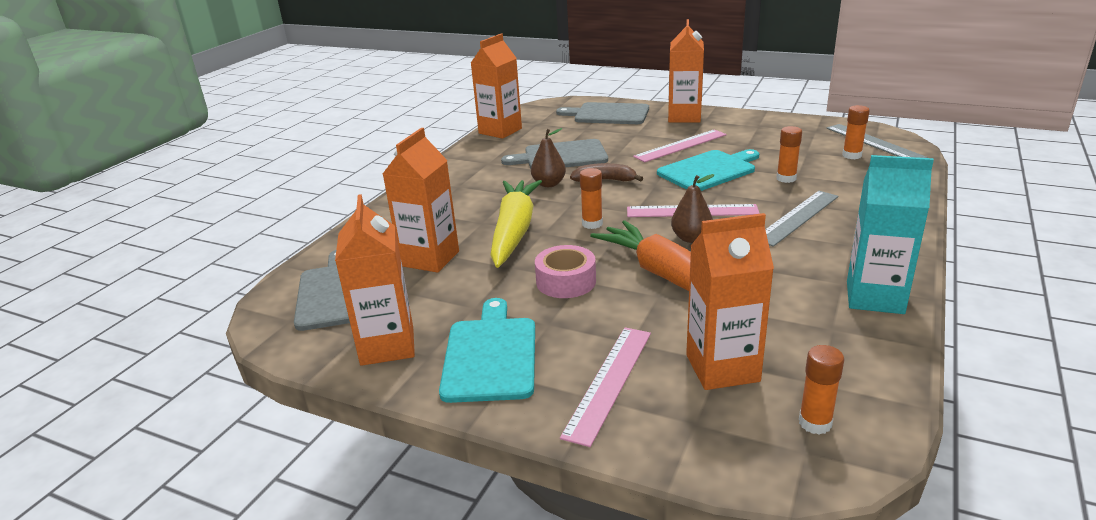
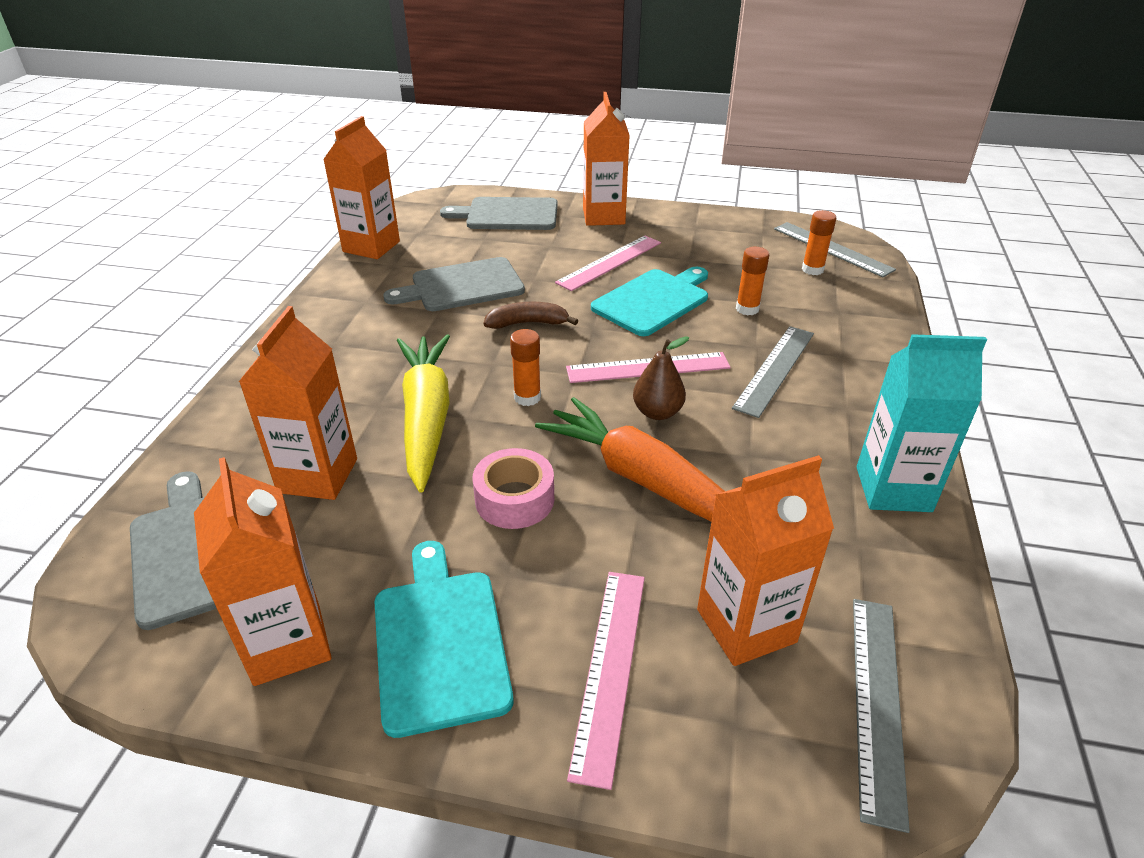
camera: 15 degrees left, 10 degrees up
(549, 184) = (456, 334): brown pear -> none
(815, 423) = (877, 702): orange glue stick -> grey ruler

